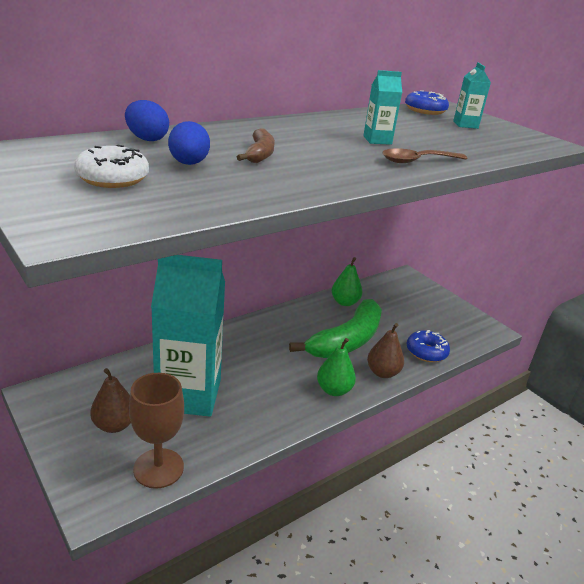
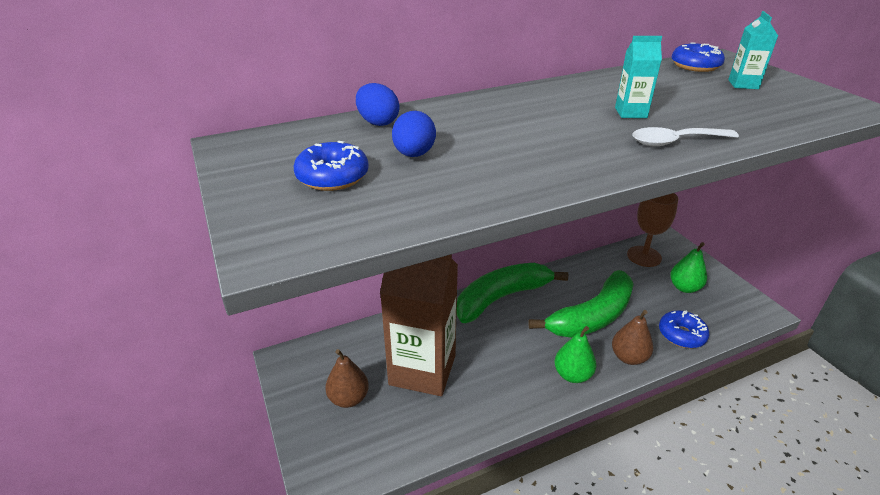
camera: 15 degrees right, 5 degrees up
(113, 178) = (332, 177): white donut -> blue donut
(158, 468) = (385, 450): brown goblet -> brown goblet (644, 256)
(188, 395) = (422, 370): turquoise carton -> brown carton
(259, 154) = (492, 139): brown banana -> none
(260, 328) = (501, 298): none -> green banana
(344, 302) = (594, 270): green pear -> green pear (684, 287)
(417, 161) = (675, 142): brown spoon -> white spoon

